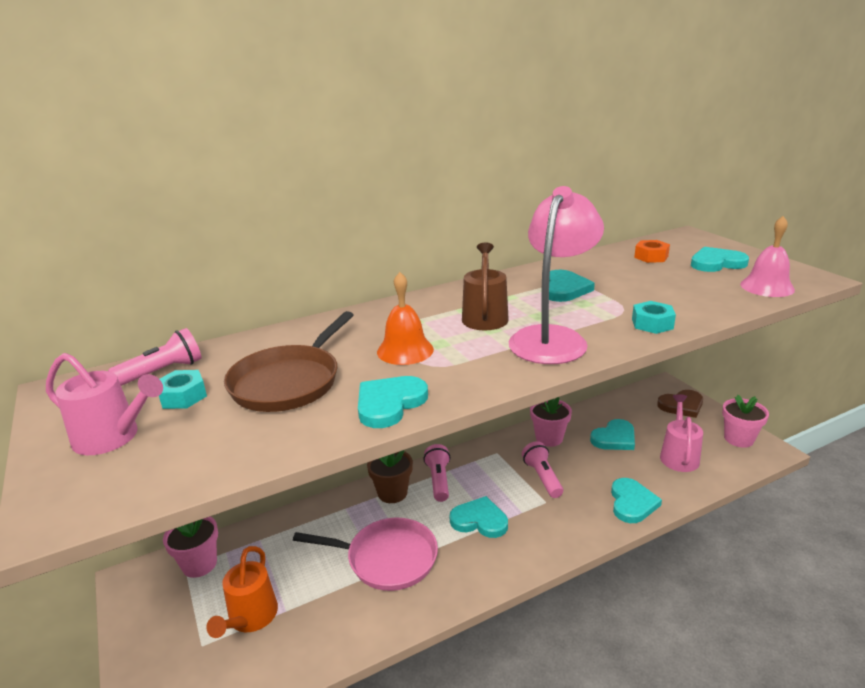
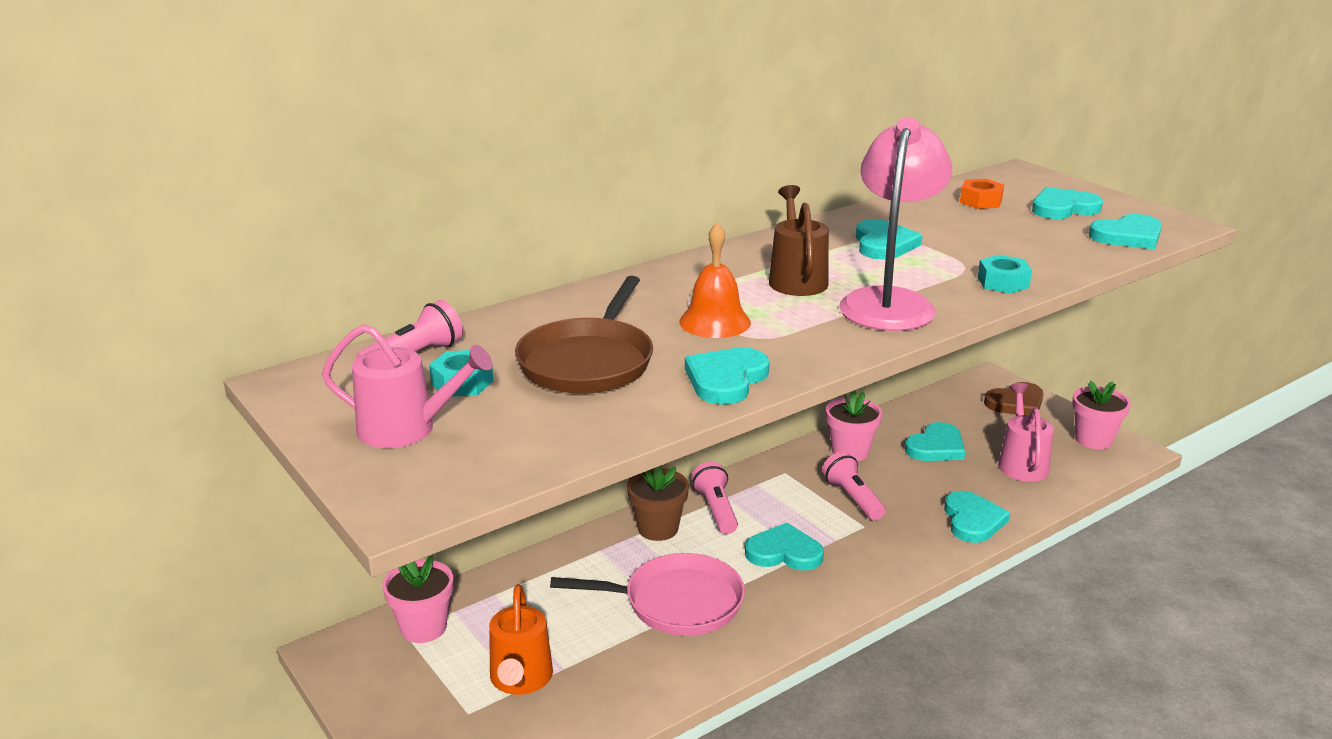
camera: 10 degrees left, 0 degrees up
(767, 287) = (1128, 236): pink bell -> turquoise heart

